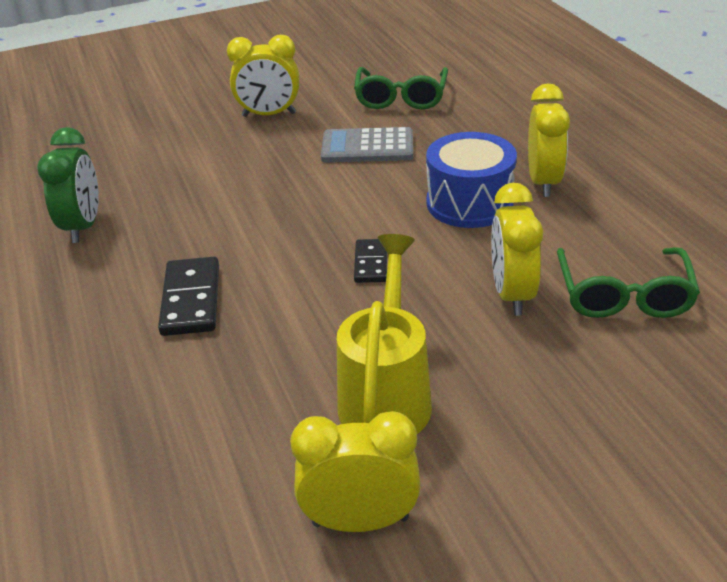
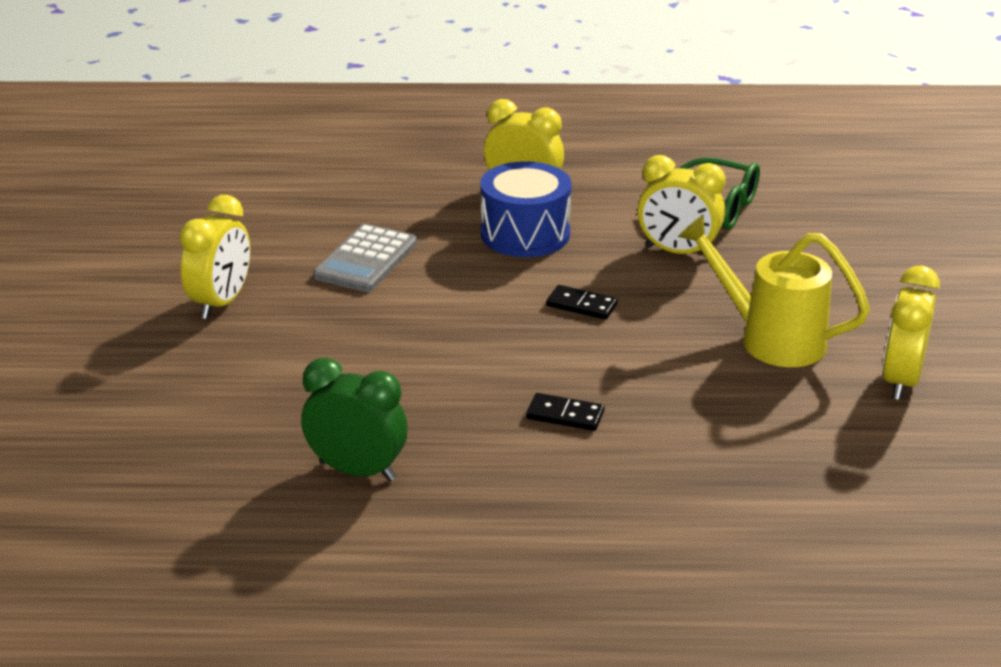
camera: 70 degrees left, 5 degrees down
(191, 300) = (565, 415): black domino -> black domino, size x0.62
(401, 98) = (279, 217): green glasses -> none

